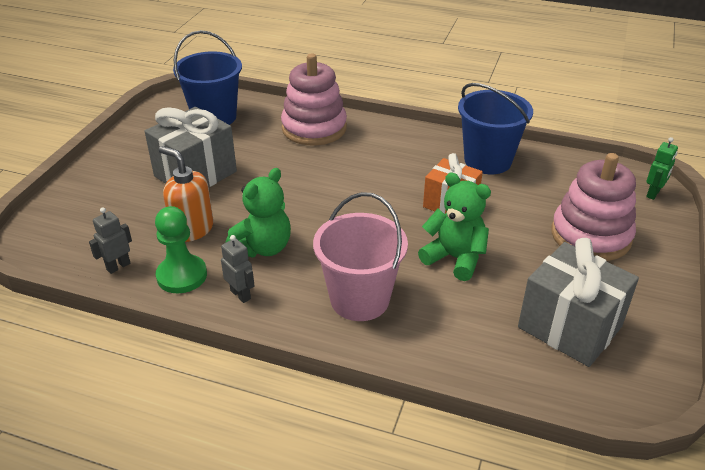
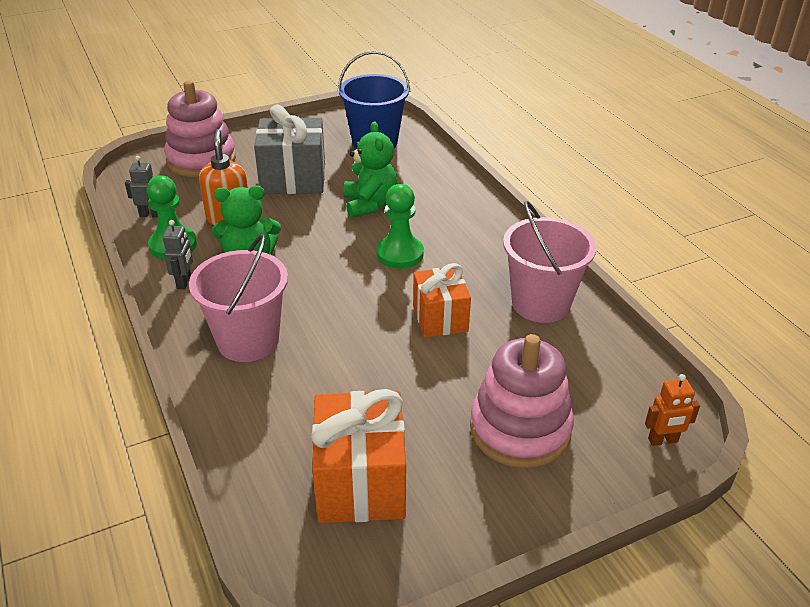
camera: 45 degrees right, 0 degrees up
(314, 128) = (435, 191): pink stacking toy -> pink stacking toy (201, 160)
(360, 181) = (400, 254): none -> green pawn
(455, 258) = (367, 362): green teddy bear -> green teddy bear (370, 205)
(487, 160) = (540, 303): blue bucket -> pink bucket
(569, 327) = (361, 482): grey gift -> orange gift
(653, 194) = (663, 440): green robot -> orange robot

